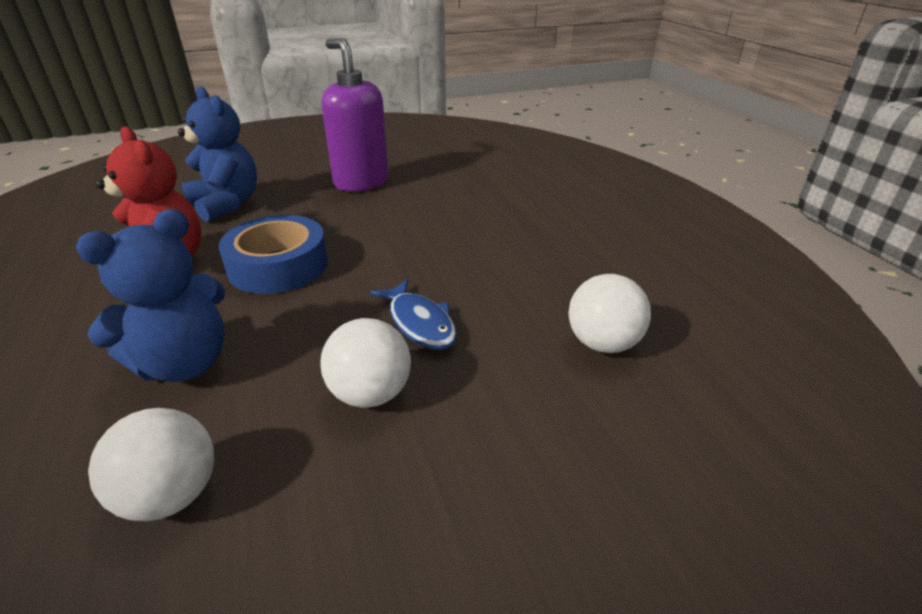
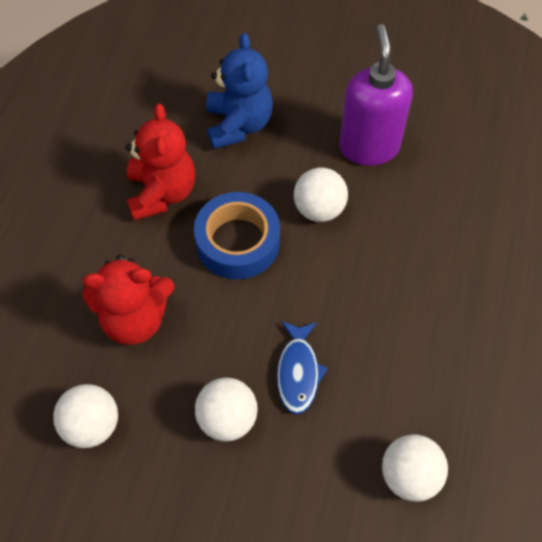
camera: 35 degrees right, 25 degrees up
(184, 363) = (135, 319): blue teddy bear -> red teddy bear
(346, 222) = (319, 209): none -> white ball

